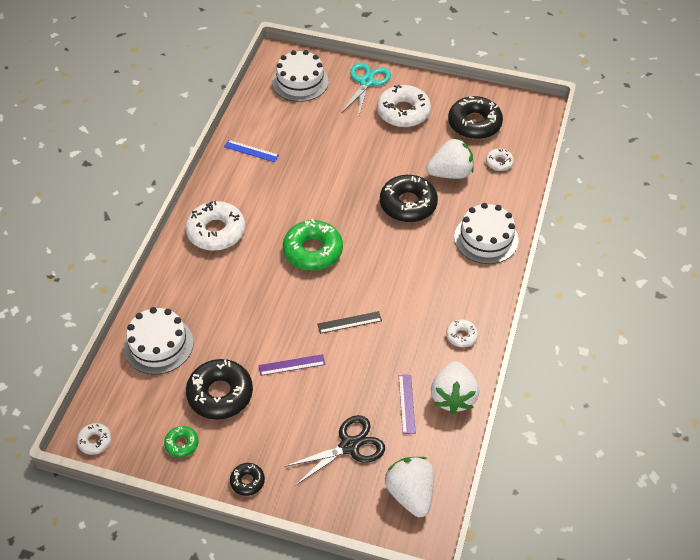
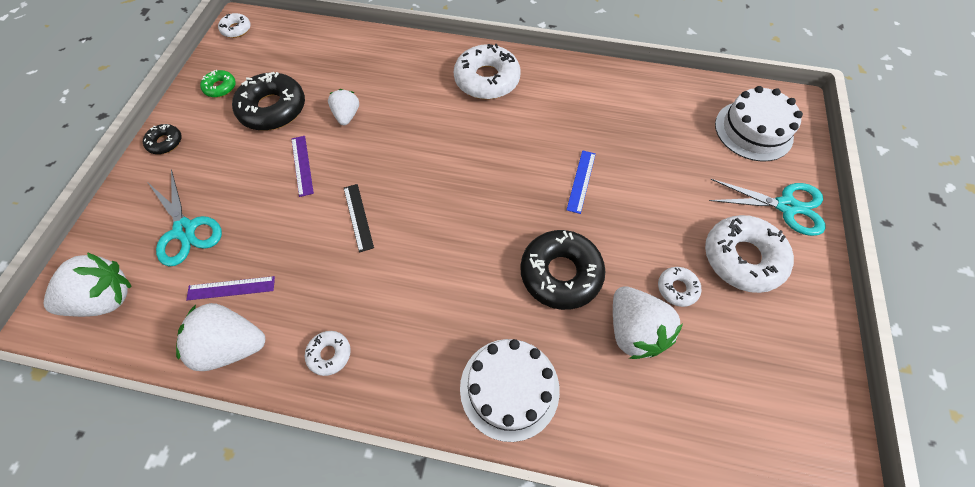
camera: 85 degrees right, 10 degrees up
(158, 345) = (338, 55): white cake -> none
(239, 334) = (347, 115): none -> white strawberry
(251, 151) = (615, 95): blue ruler -> blue ruler (581, 181)
(313, 251) = (467, 170): green donut -> none
(349, 446) = (185, 230): black scissors -> turquoise scissors
(474, 123) = (754, 366): black donut -> none
(499, 162) = (677, 409): white donut -> white donut (677, 288)

